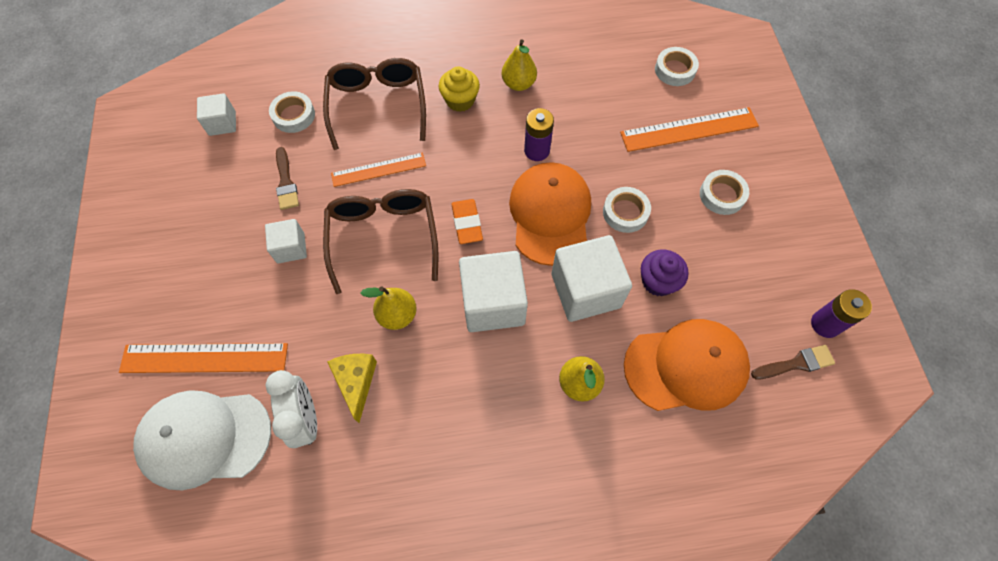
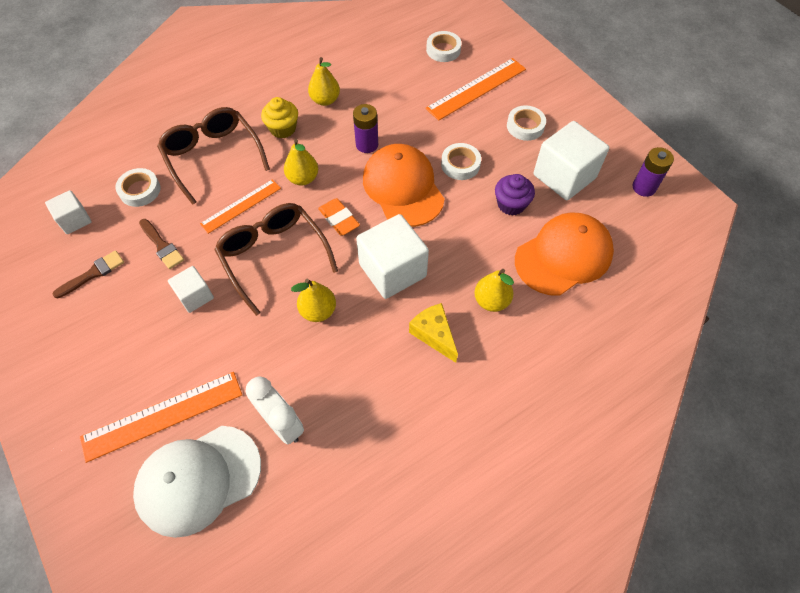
camera: 25 degrees left, 5 degrees down
(356, 382) = (311, 377): yellow cheese -> yellow cheese (434, 335)
(453, 163) = (303, 178): none -> yellow pear
(585, 290) = (460, 232): white cube -> white cube (564, 176)
(796, 363) = (638, 222): brown brush -> brown brush (93, 273)

